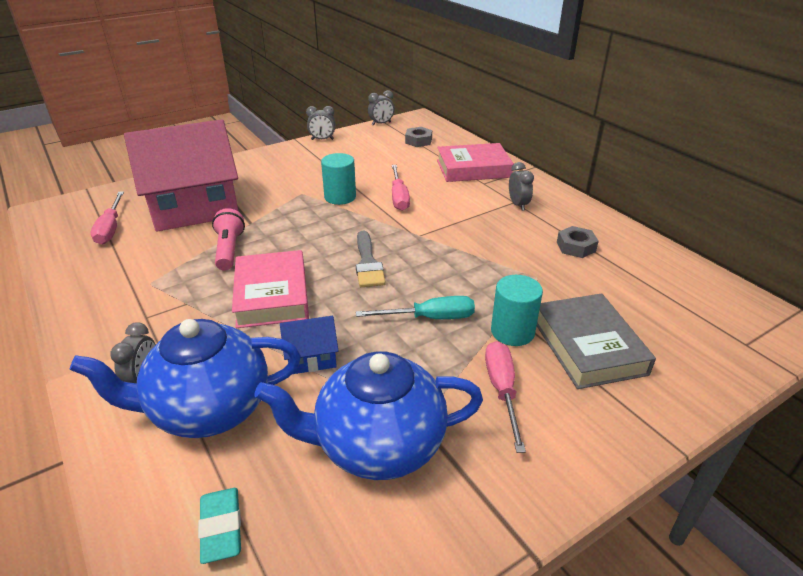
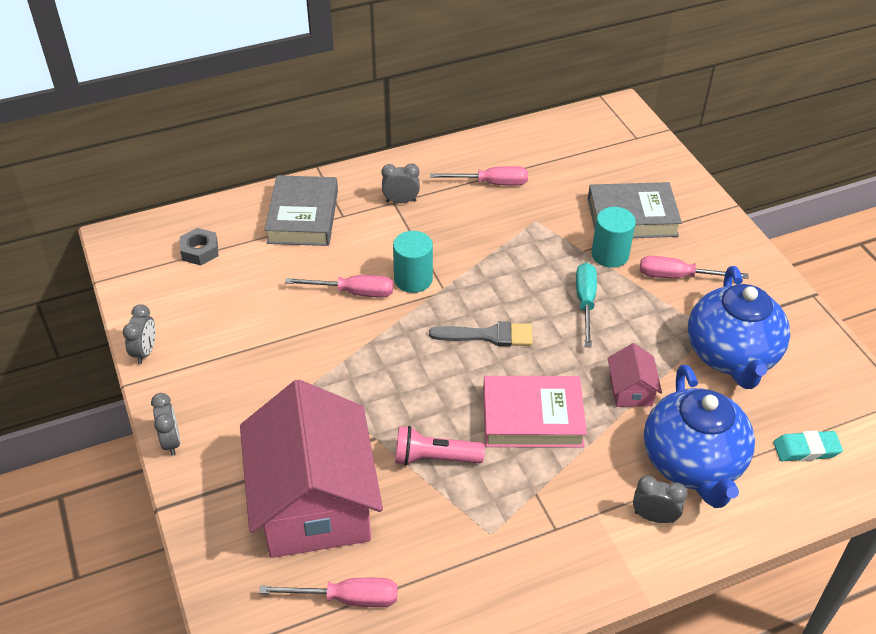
camera: 80 degrees left, 10 degrees up
(311, 357) = (631, 390): blue house -> pink house
(340, 197) = (335, 346): turquoise cylinder -> turquoise cylinder (413, 279)
(381, 123) = (119, 280): grey clock -> grey clock (171, 441)
(473, 168) = (303, 217): pink book -> grey book
(576, 247) = (491, 183): grey nut -> pink screwdriver

